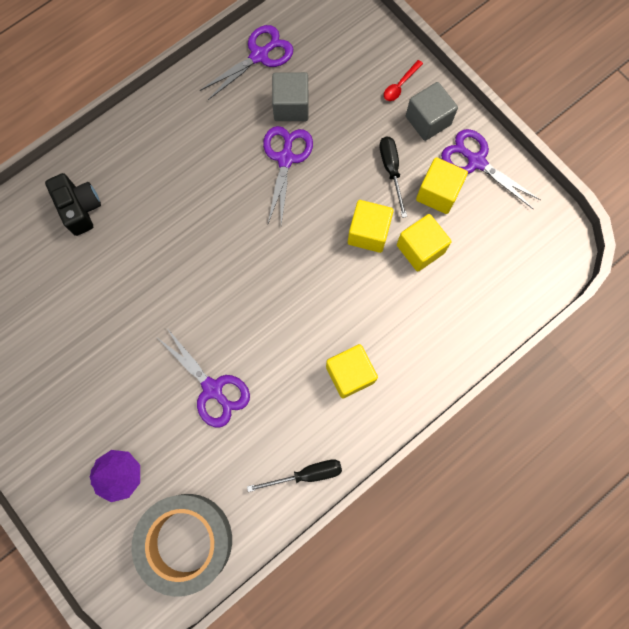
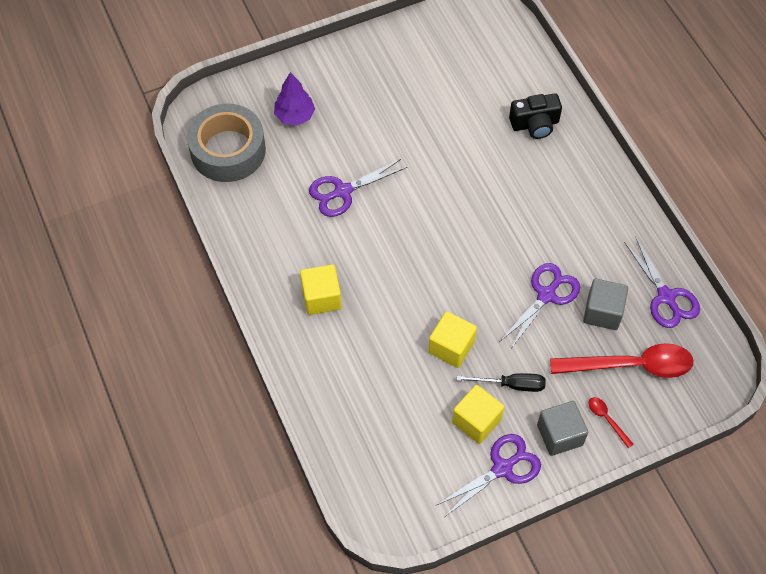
camera: 105 degrees right, 15 degrees down
(286, 158) = (546, 295): purple scissors -> purple scissors turned 75 degrees counterclockwise
(306, 474) = (248, 244): black screwdriver -> none
(340, 74) = (630, 365): none -> red spoon
(420, 249) = (422, 388): yellow cube -> none

